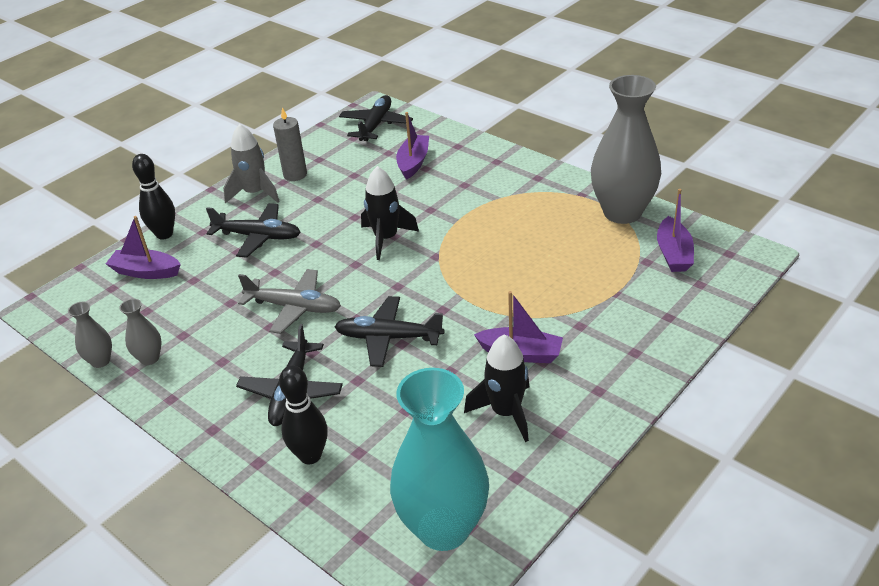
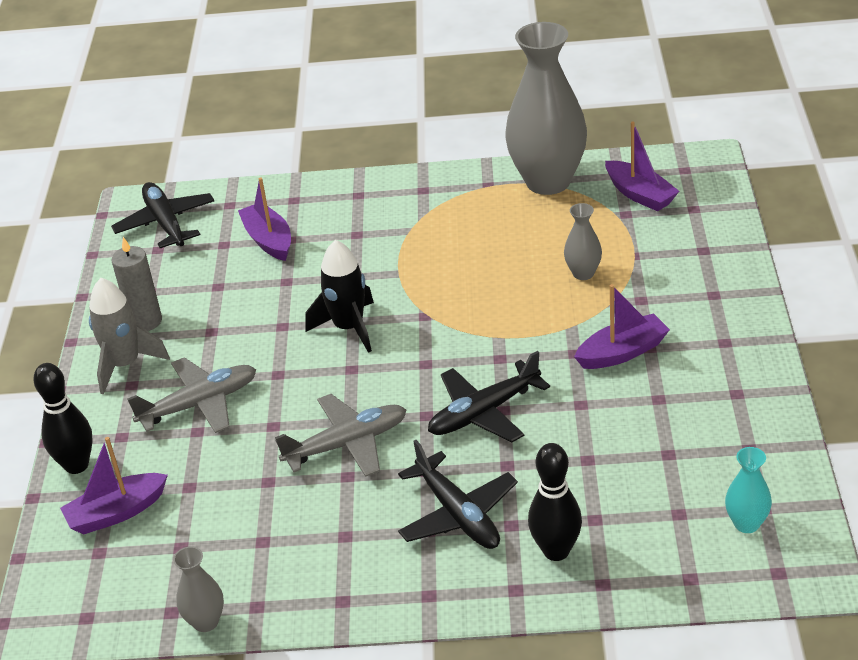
camera: 40 degrees left, 0 degrees up
(149, 358) = (260, 583): grey vase -> grey vase (583, 273)
(258, 236) = (199, 404): black plane -> grey plane
(443, 528) = (746, 524): turquoise vase -> turquoise vase, size x0.44
(506, 412) = (675, 406): black rocket -> none

